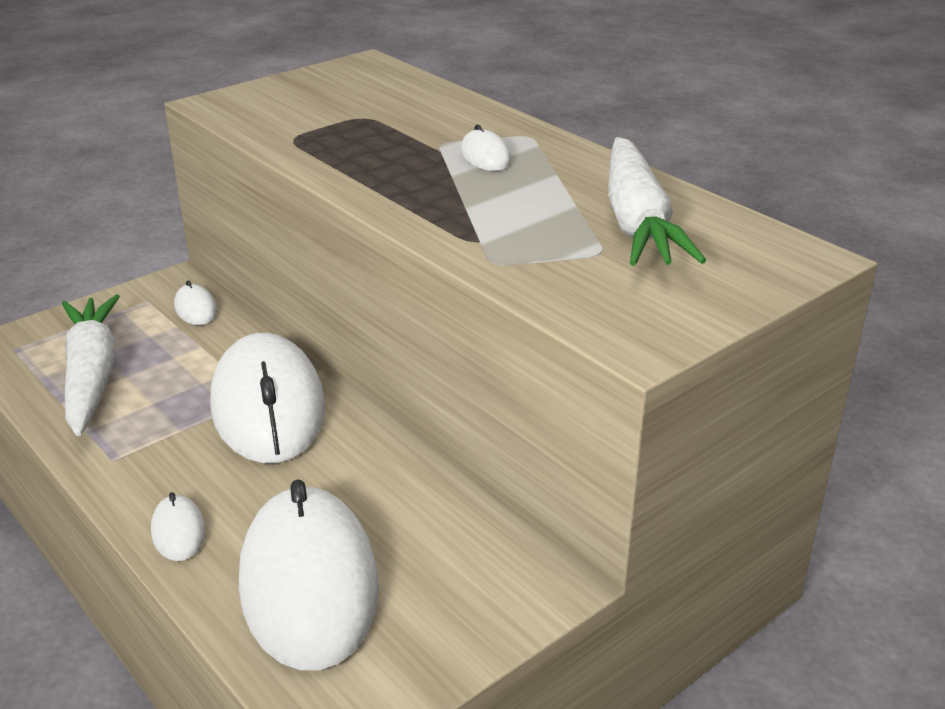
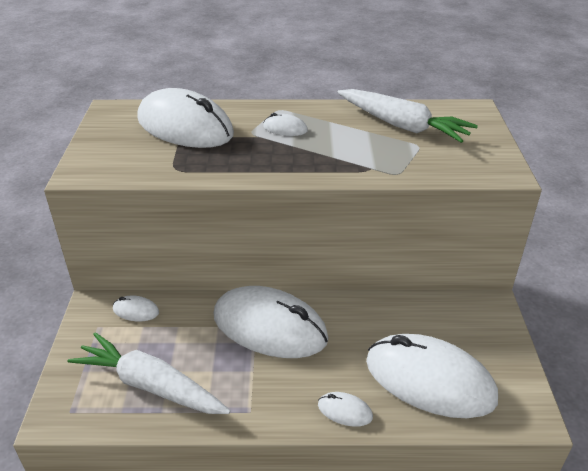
camera: 50 degrees left, 5 degrees up
(390, 107) = (185, 127): none -> white mouse

